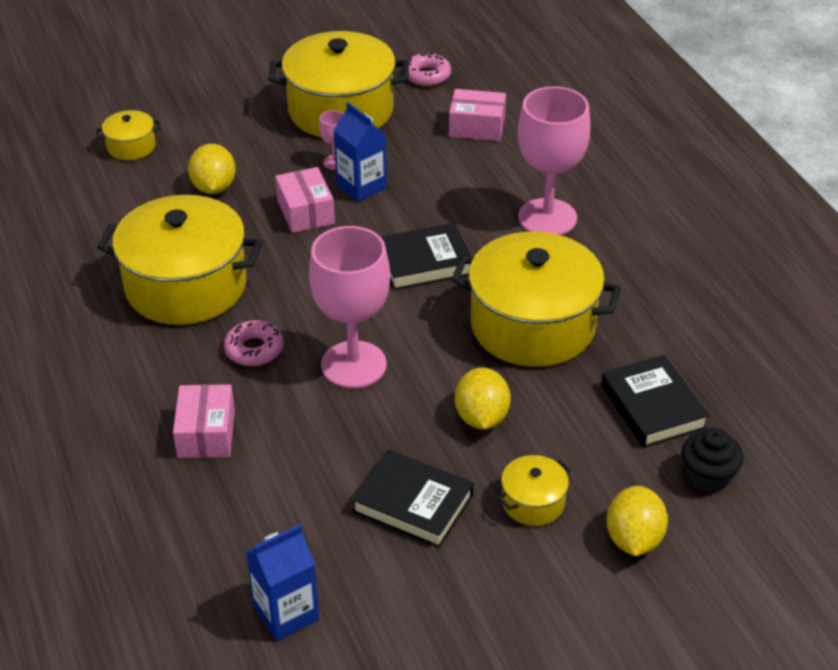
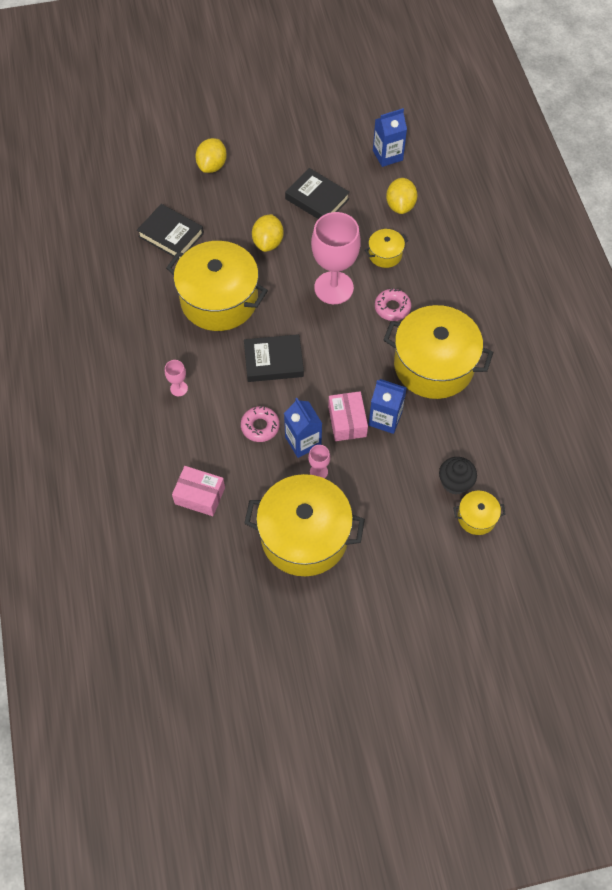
camera: 170 degrees left, 20 degrees up
(206, 433) = (423, 255): pink box -> none
(214, 187) = (412, 458): yellow lemon -> yellow lemon (400, 206)
(253, 221) = (385, 418): none -> blue carton
(427, 75) = (223, 572): pink donut -> pink donut (260, 426)
(533, 502) = (255, 191): yellow pot -> yellow pot (385, 254)
(547, 218) = (179, 388): pink goblet -> pink goblet, size x0.42
(653, 407) = (171, 235): black book -> black book turned 45 degrees counterclockwise
(708, 477) = (160, 191): black cupcake -> black cupcake (455, 482)

